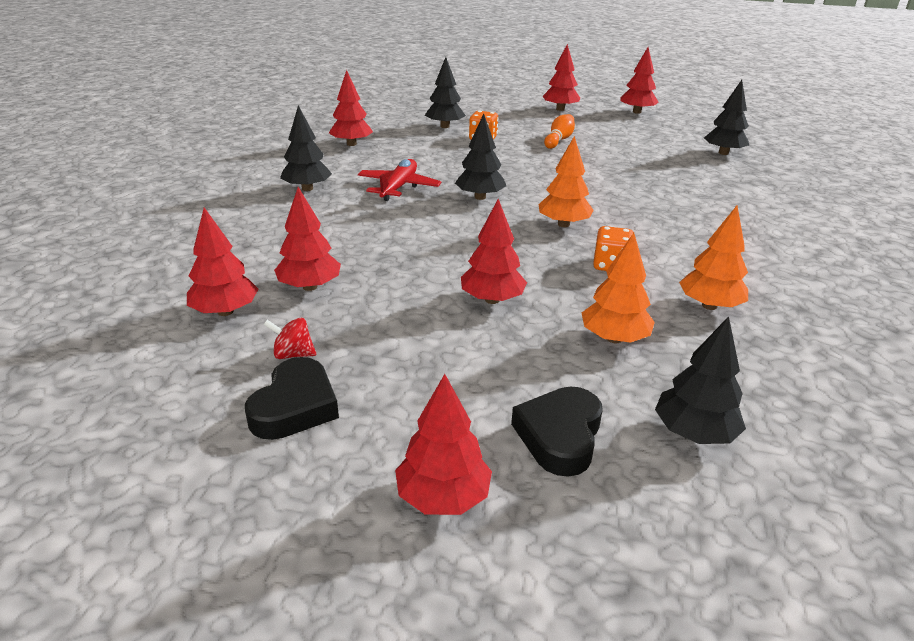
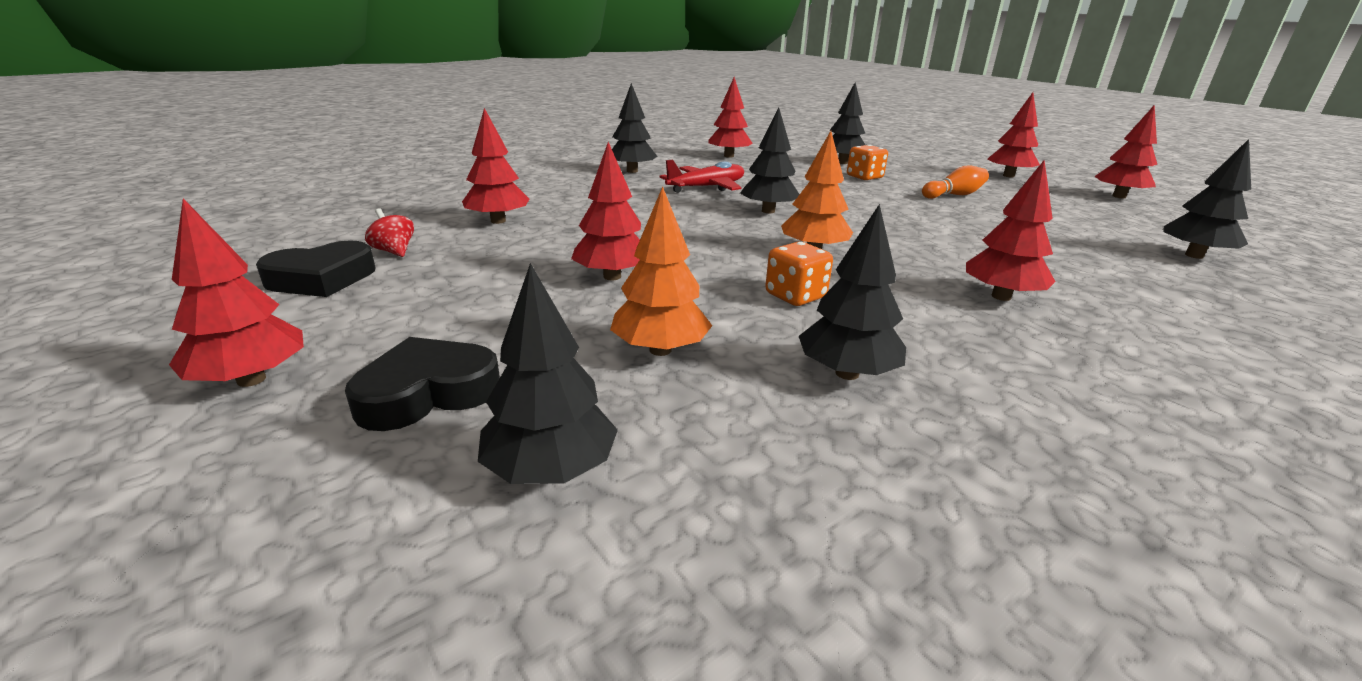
camera: 40 degrees right, 5 degrees down
(225, 311) = (417, 216): red tree -> red tree (1001, 296)
(709, 305) = (847, 373): orange tree -> black tree

